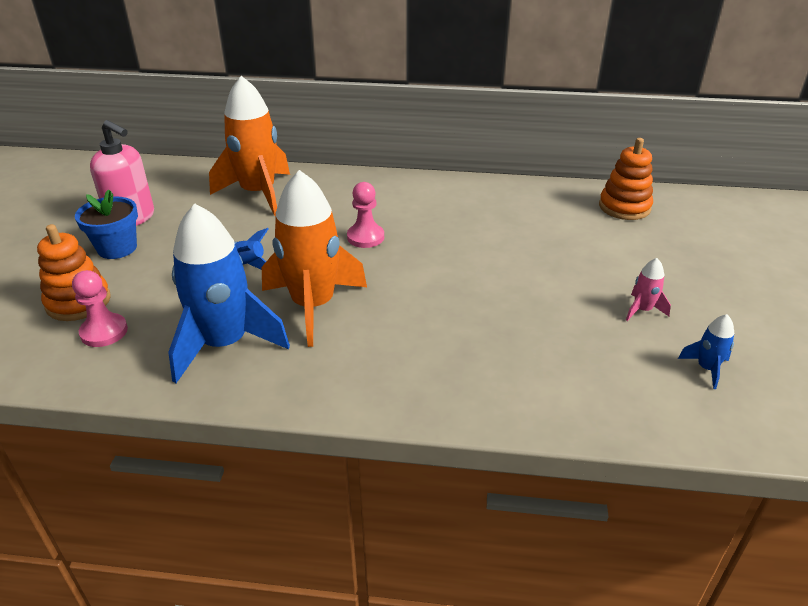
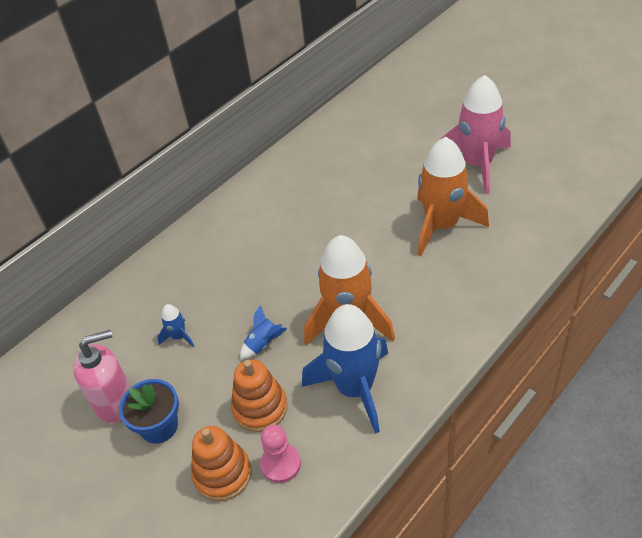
camera: 50 degrees left, 10 degrees up
(258, 193) = (160, 300): orange rocket -> orange rocket (442, 226)
(365, 237) = (287, 258): pink pawn -> none
(624, 207) = (369, 112): orange stacking toy -> orange stacking toy (260, 408)
(642, 310) = (477, 164): pink rocket -> pink rocket, size x2.38
(706, 368) = (543, 168): blue rocket -> blue rocket (179, 337)

